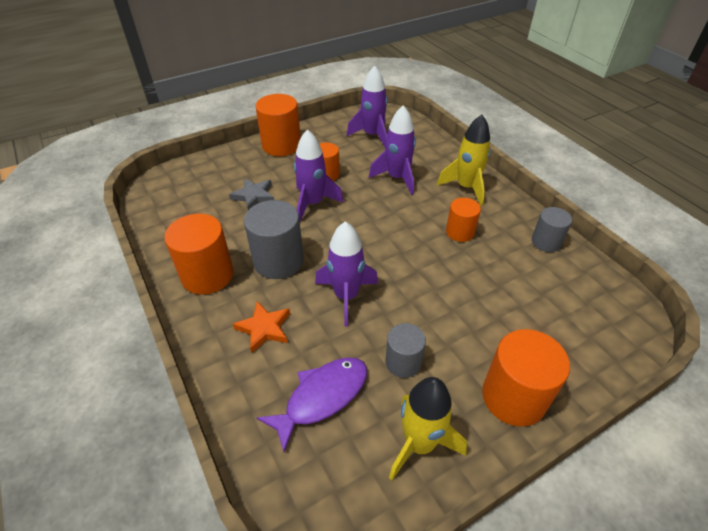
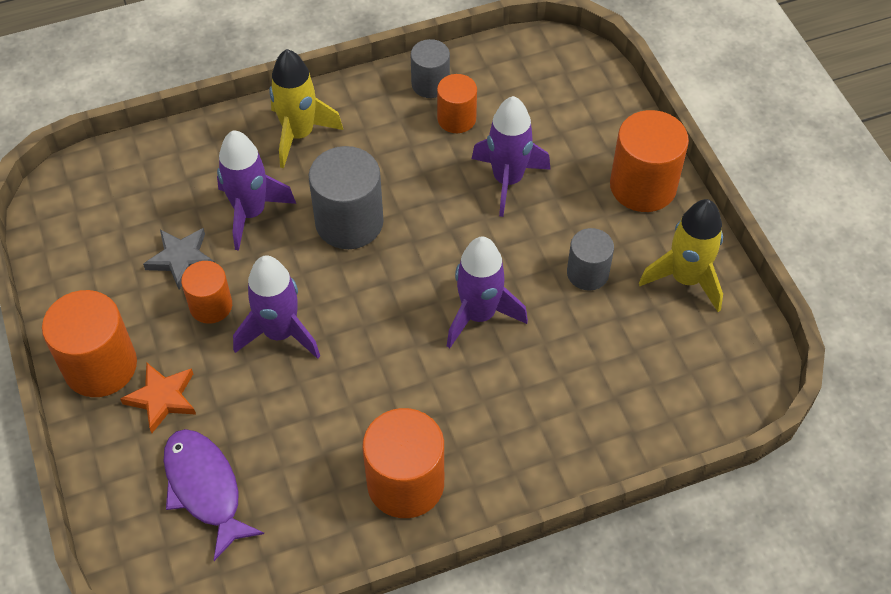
camera: 80 degrees left, 10 degrees up
(254, 196) = (236, 416): grey star -> grey star (181, 259)
(264, 328) = (515, 413): orange star -> orange star (162, 398)
(278, 261) = (396, 389): grey cylinder -> grey cylinder (349, 222)
(322, 397) = (623, 359): purple fish -> purple fish (205, 488)
(372, 135) = (120, 225): purple rocket -> purple rocket (507, 180)
(460, 232) = (390, 166): orange cylinder -> orange cylinder (456, 119)

